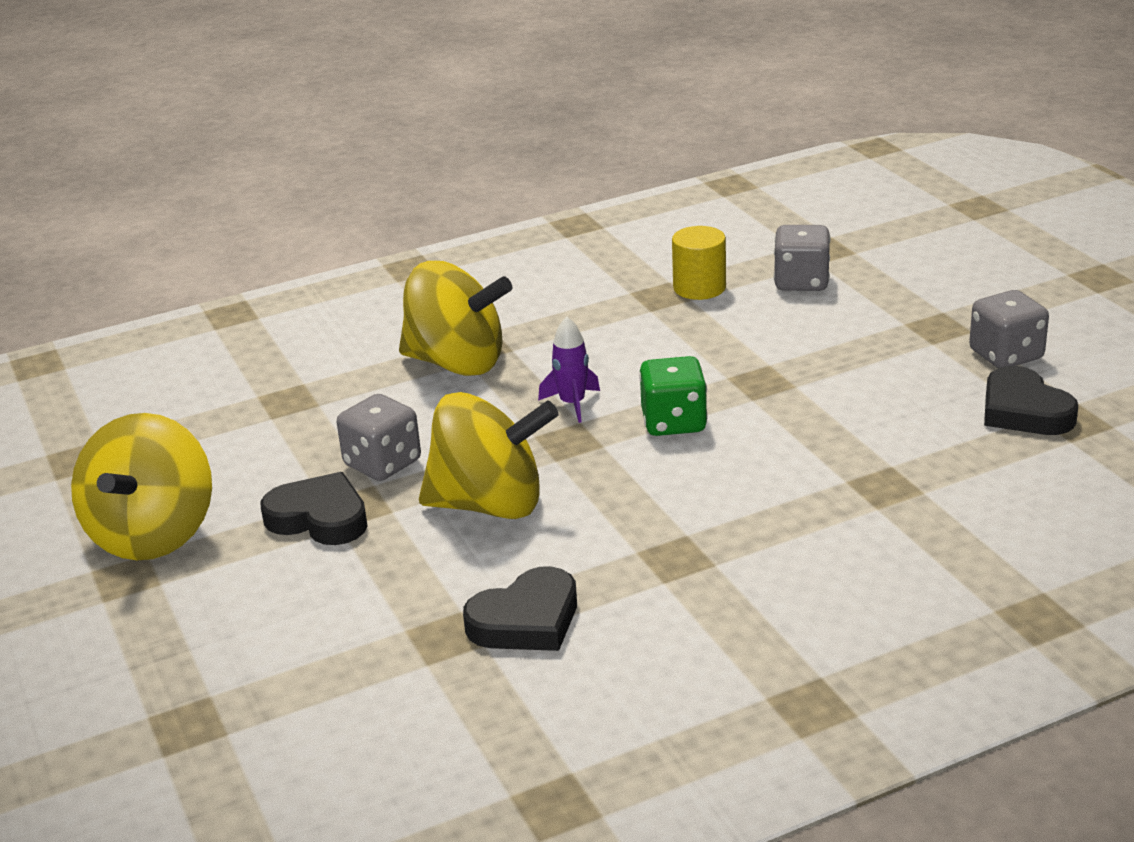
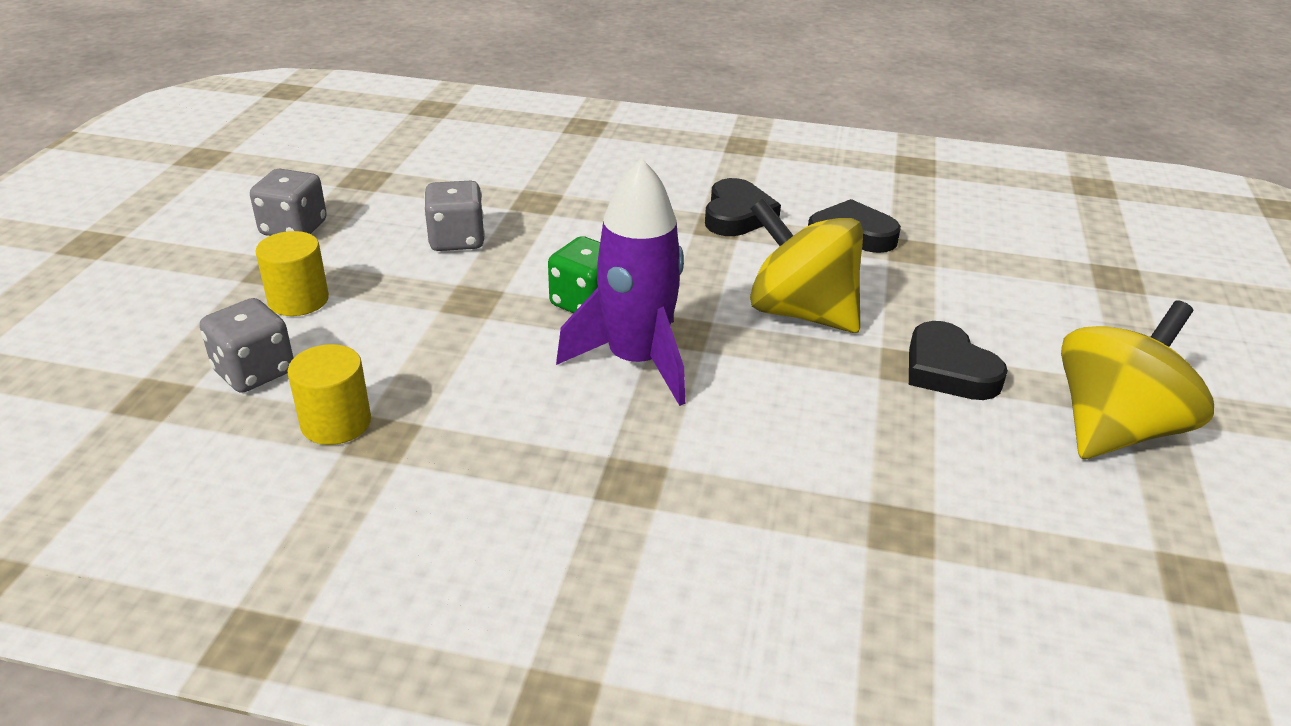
camera: 145 degrees left, 5 degrees up
(382, 463) = (857, 392): grey dice -> grey dice (457, 240)
(457, 363) = (681, 470): yellow spinning top -> none
(572, 404) = (636, 361): purple rocket -> purple rocket, size x2.08
(874, 321) = (298, 300): none -> yellow cylinder
(1024, 411) = (373, 196): black heart -> black heart (737, 215)

